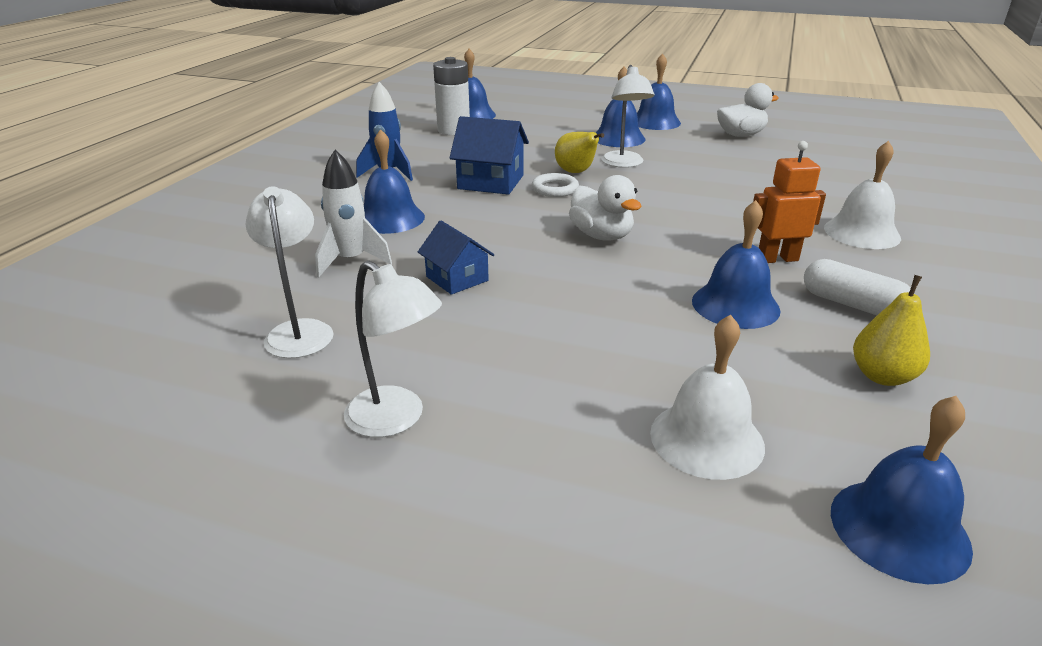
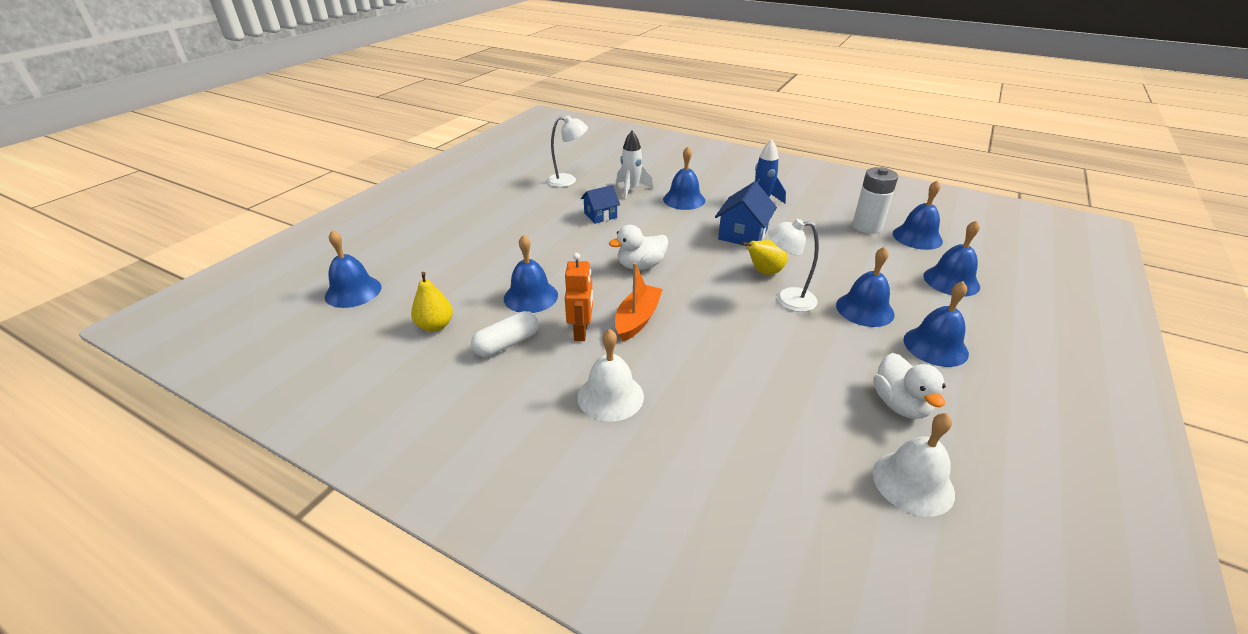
camera: 100 degrees right, 5 degrees up
(396, 419) = (494, 199): white lamp -> none
(550, 111) = (951, 281): none -> blue bell
(555, 189) = (727, 258): white ring -> none
(706, 439) = (433, 261): white bell -> white bell (913, 482)
(722, 229) = (637, 319): none -> orange boat

